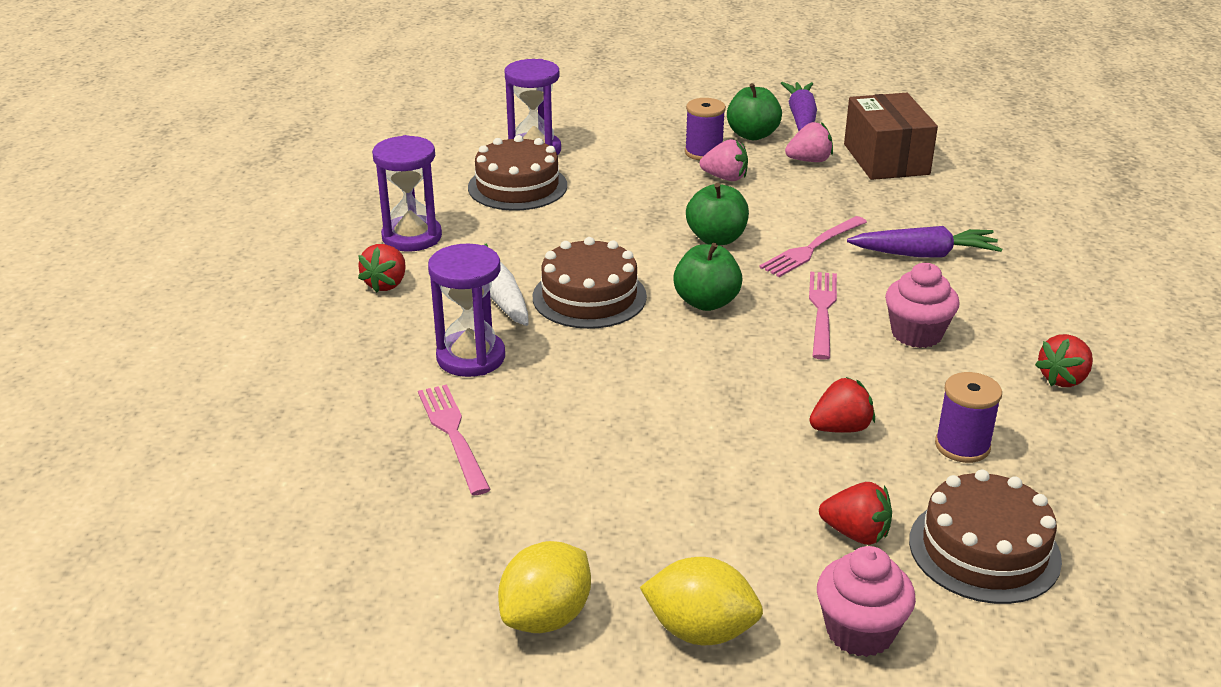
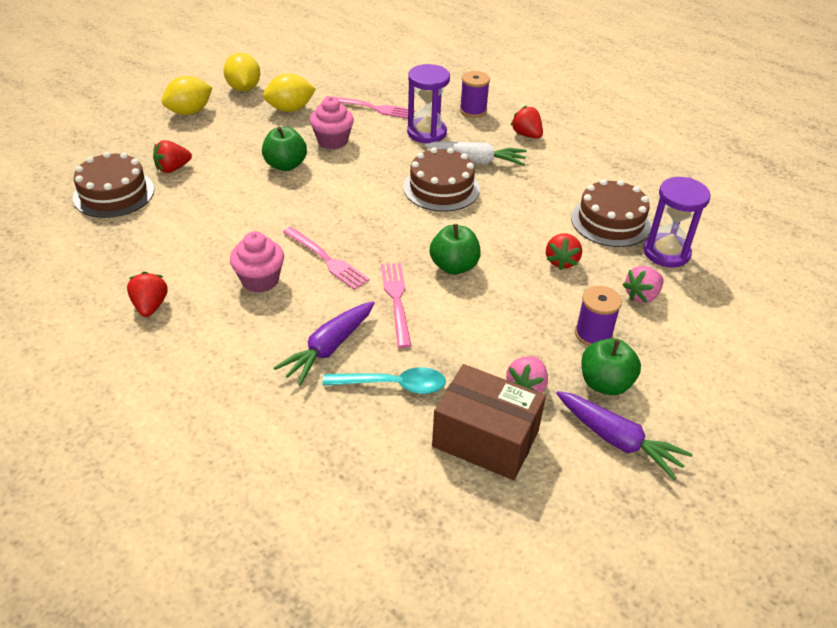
camera: 125 degrees right, 10 degrees up
(412, 237) = (574, 159): purple hourglass -> none
(552, 516) = (290, 109): none -> yellow lemon
(706, 302) = (387, 223): green apple -> green apple (285, 165)
(725, 178) = (538, 321): pink strawberry -> pink strawberry (642, 295)
(841, 428) = (232, 204): red strawberry -> red strawberry (561, 261)
(859, 632) = (134, 141): pink cupcake -> pink cupcake (332, 141)
(906, 210) = (393, 385): none -> turquoise spoon
(962, 446) = (167, 231): purple spool -> purple spool (473, 110)

